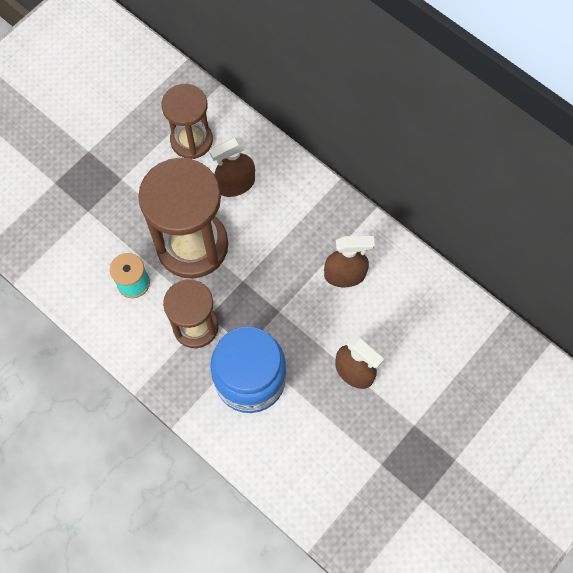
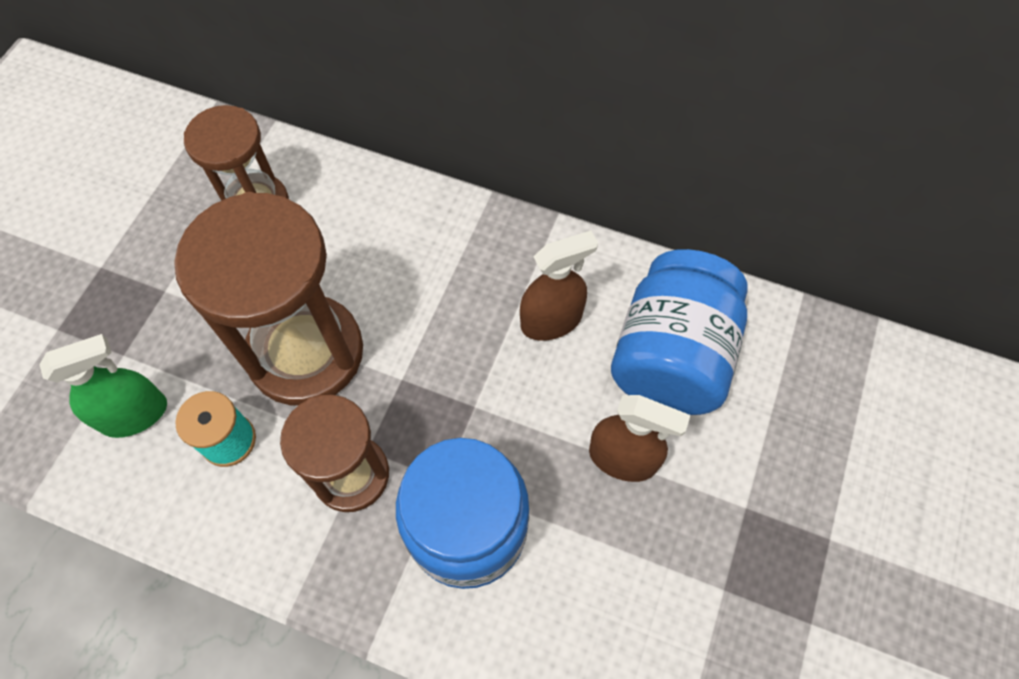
camera: 20 degrees left, 5 degrees down
(85, 249) = (135, 414): none -> green spray bottle
(236, 184) = (343, 245): brown spray bottle -> none
(408, 322) = (671, 356): none -> blue jar

